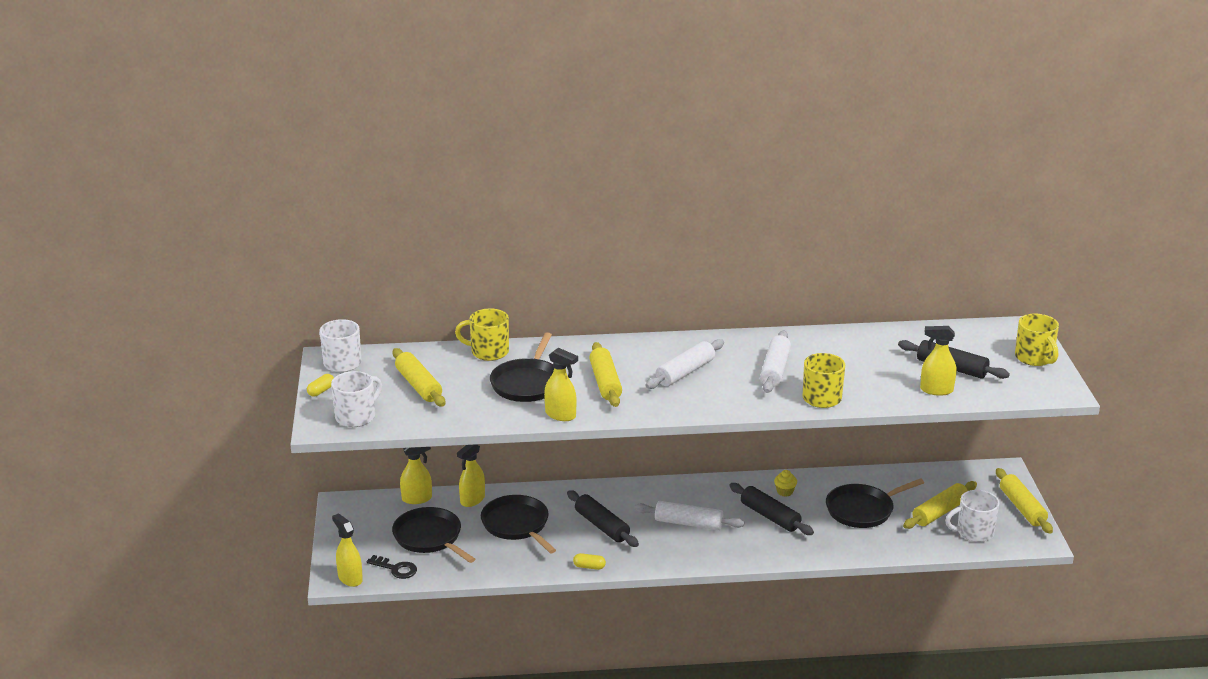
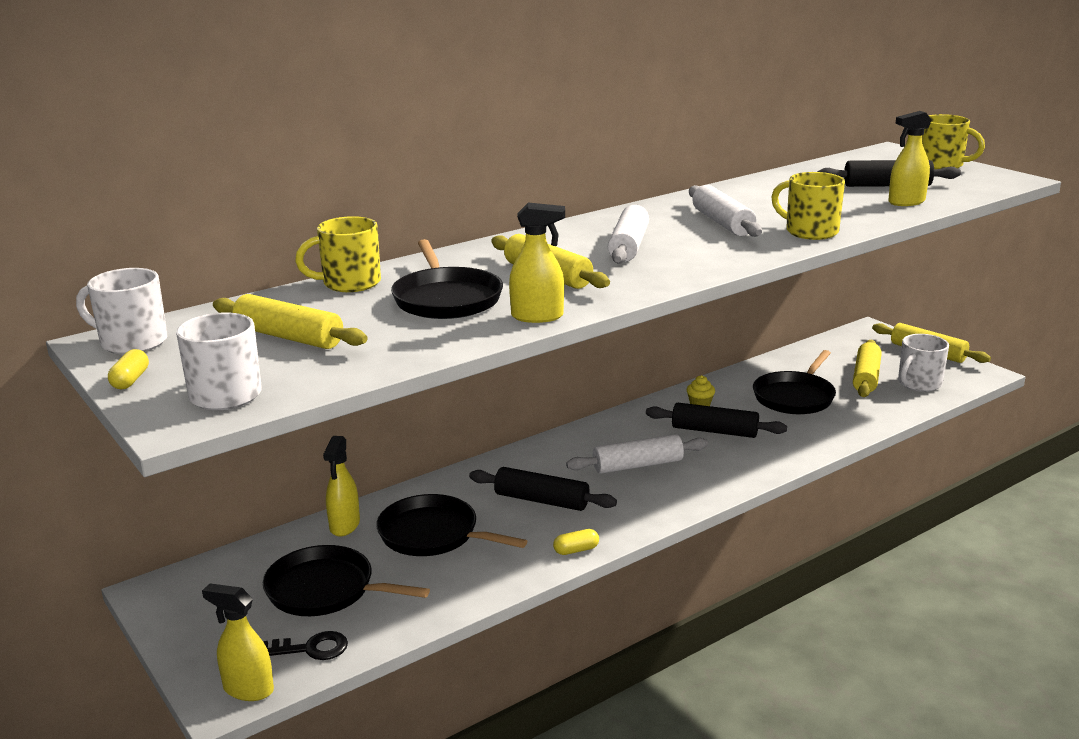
camera: 30 degrees left, 5 degrees down
(417, 499) = (264, 549): yellow spray bottle -> none

